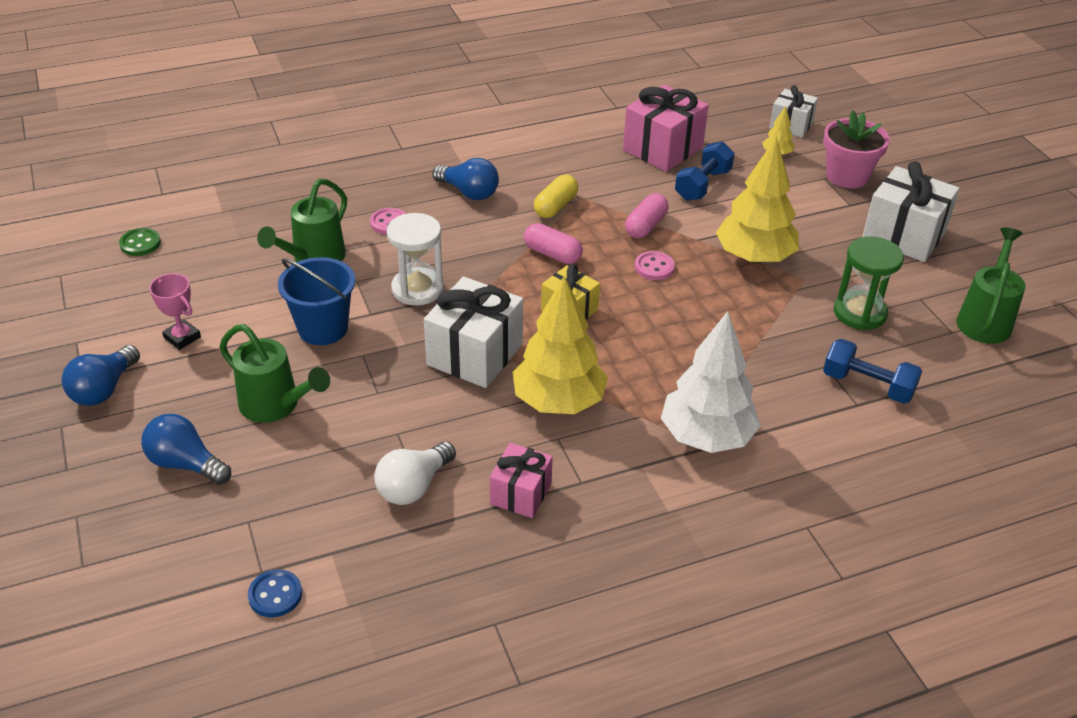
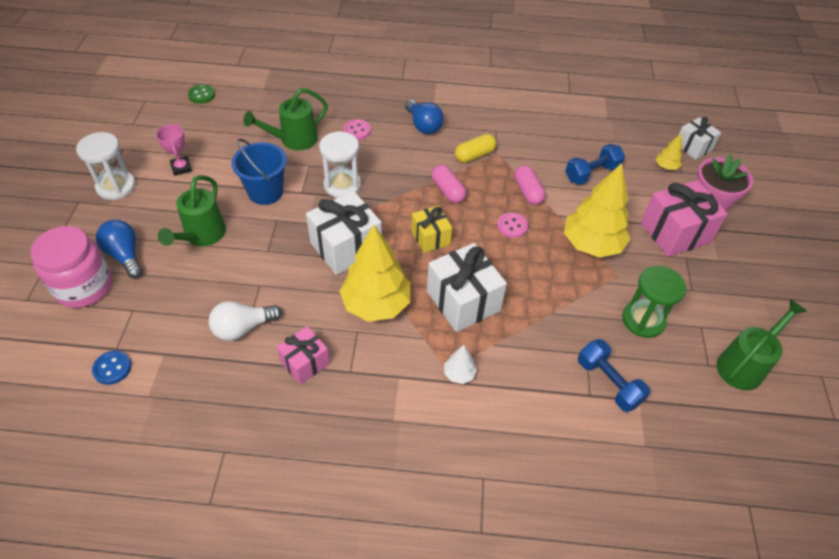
camera: 25 degrees right, 10 degrees up
(104, 389) = (116, 186): blue light bulb -> white hourglass
(156, 520) = (84, 286): none -> pink jar
(276, 406) = (202, 236): green watering can -> green watering can turned 45 degrees clockwise
(645, 226) = (528, 192): pink capsule -> pink capsule turned 75 degrees counterclockwise
(663, 149) = (581, 135): pink gift -> pink gift (675, 232)
(706, 437) = (459, 374): white tree -> white tree, size x0.44
(903, 235) = (723, 268): white gift -> white gift (463, 301)

